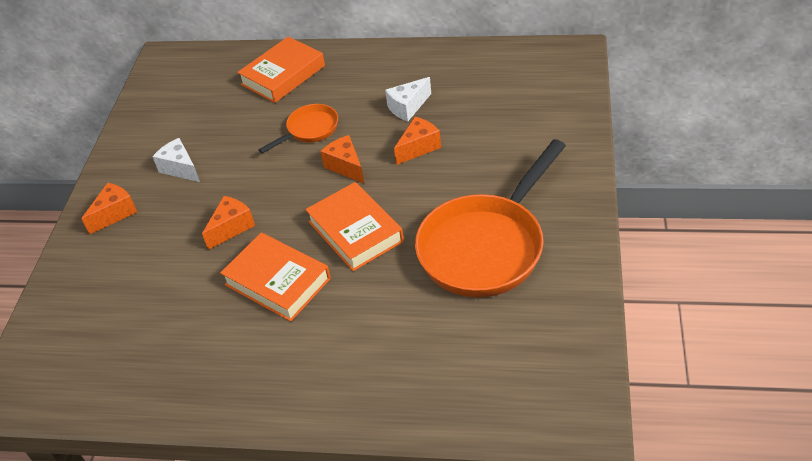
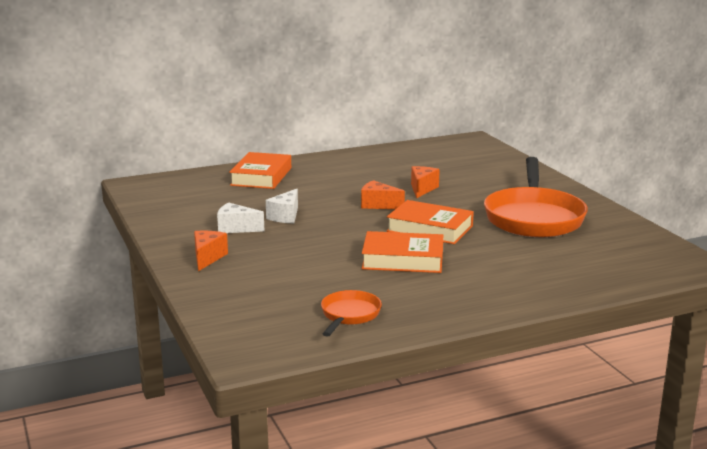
camera: 35 degrees left, 25 degrees down
(231, 228) = (326, 245): orange cheese -> none
(309, 130) = (323, 195): orange pan -> orange pan (349, 315)
(408, 107) = (387, 175): white cheese -> white cheese (285, 216)

